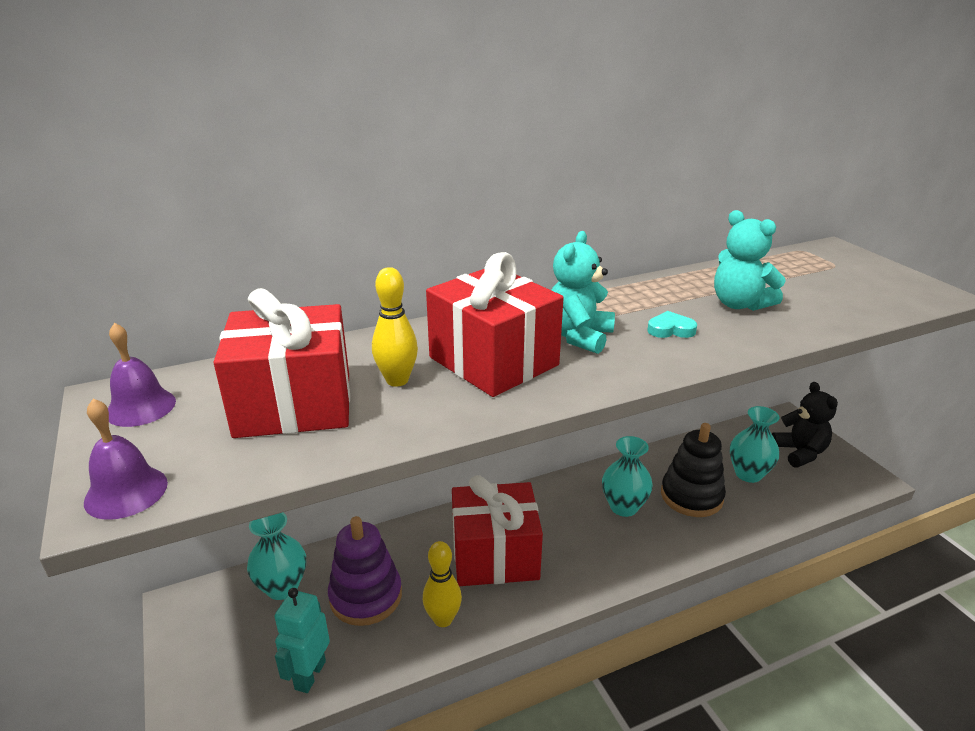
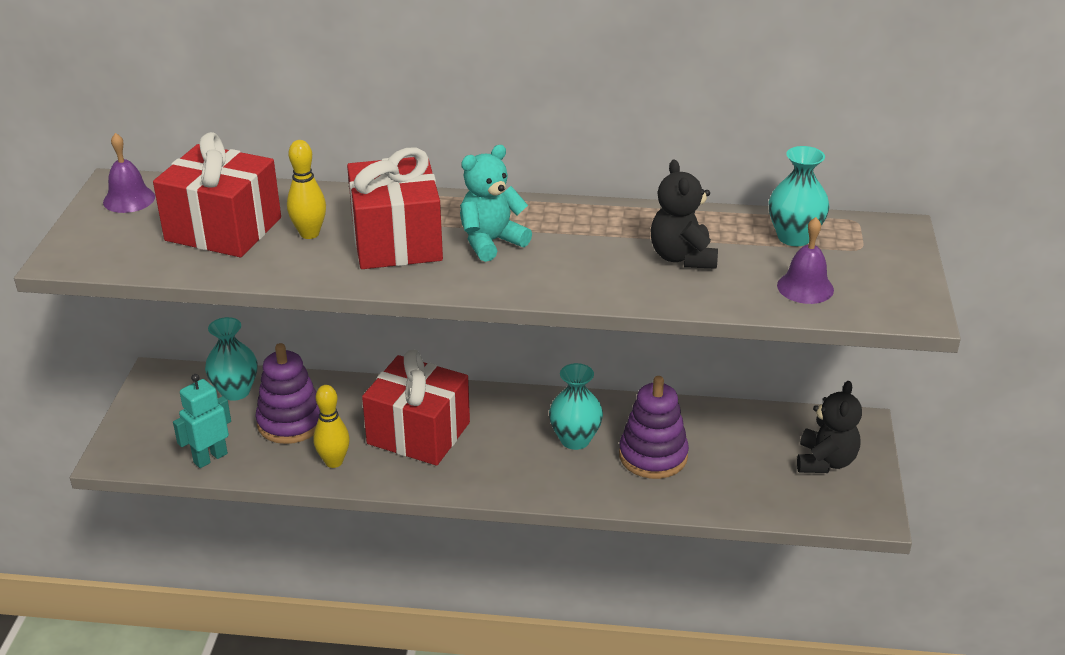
camera: 30 degrees right, 5 degrees up
(126, 492) = (80, 255): purple bell -> purple bell (805, 287)
(670, 329) = (579, 261): turquoise heart -> none
(691, 496) = (653, 456): black stacking toy -> purple stacking toy
(739, 304) = (682, 257): turquoise teddy bear -> black teddy bear
(748, 474) = (739, 459): turquoise vase -> turquoise vase (794, 237)

